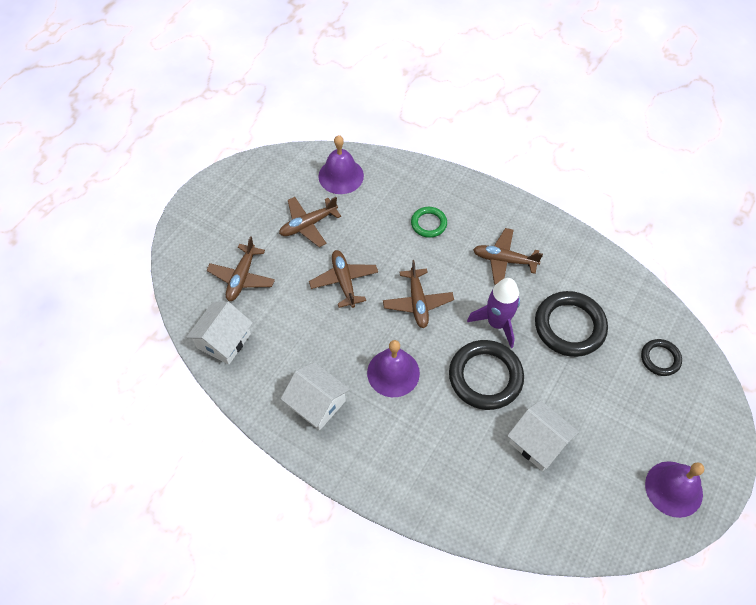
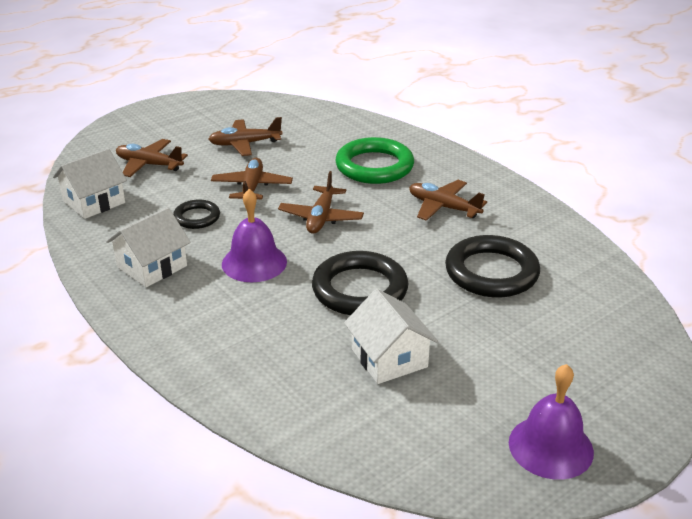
camera: 20 degrees right, 25 degrees down
(242, 277) = (149, 165): brown plane -> brown plane turned 75 degrees clockwise
(317, 403) = (152, 266): white house -> white house turned 75 degrees clockwise
(341, 176) = (304, 119): purple bell -> none
(428, 224) = (374, 166): green ring -> green ring, size x1.84
(497, 323) = (402, 251): purple rocket -> none
(660, 359) = (596, 324): black ring -> black ring (197, 217)

